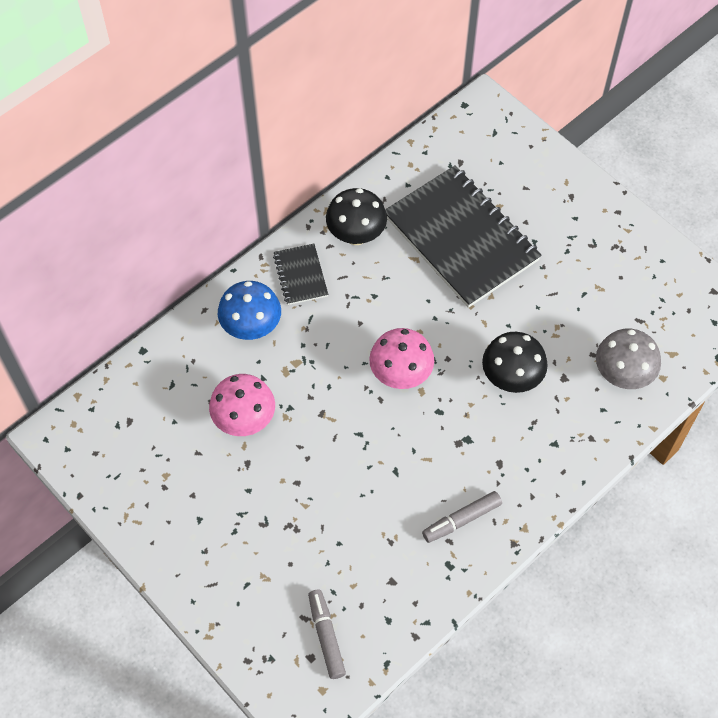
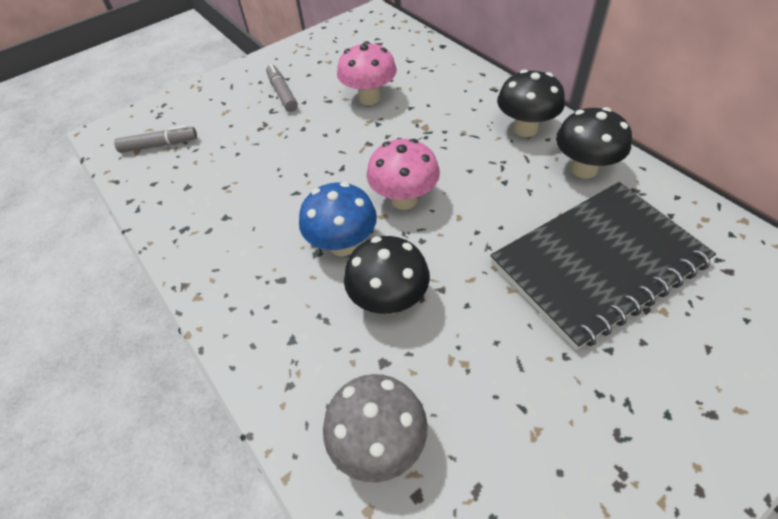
camera: 100 degrees right, 10 degrees down
(251, 327) = (464, 100): blue mushroom -> blue mushroom (343, 245)
(300, 275) = (525, 129): black notebook -> black mushroom
(462, 520) = (226, 241): grey marker -> grey marker (282, 93)

